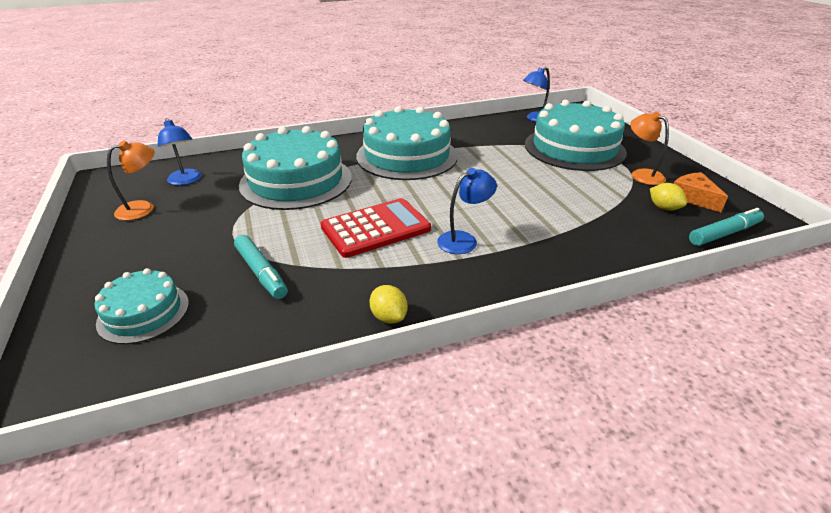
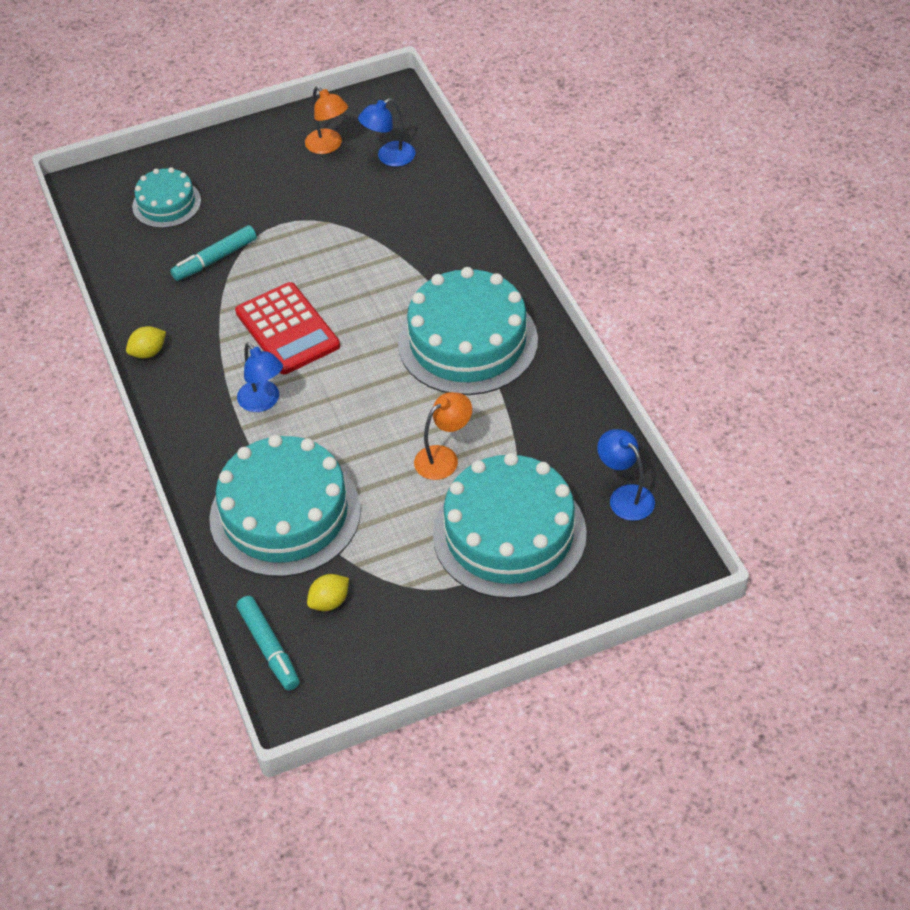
camera: 90 degrees right, 15 degrees up
(296, 181) = (392, 247): turquoise cake -> turquoise cake (285, 514)
(641, 175) = (423, 600): orange lamp -> orange lamp (444, 457)
(693, 198) = (356, 643): orange cheese -> none

